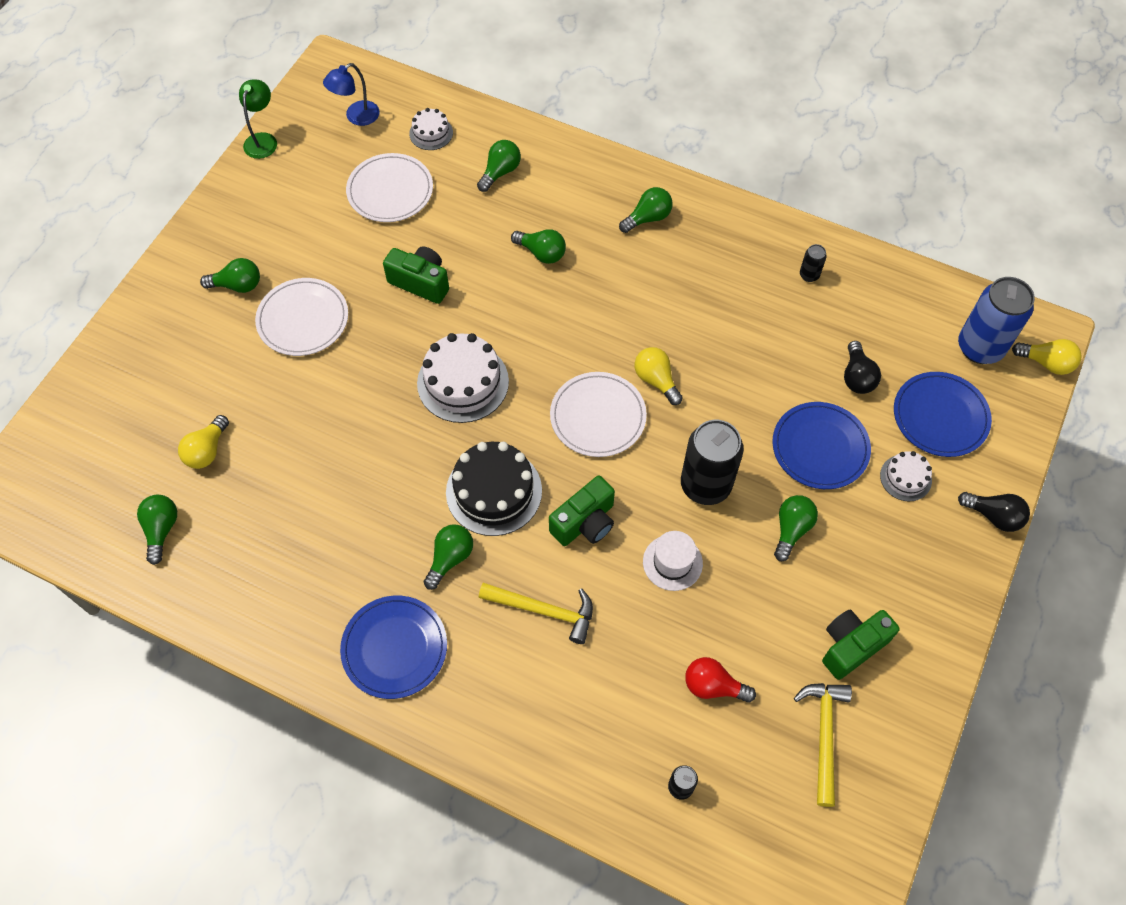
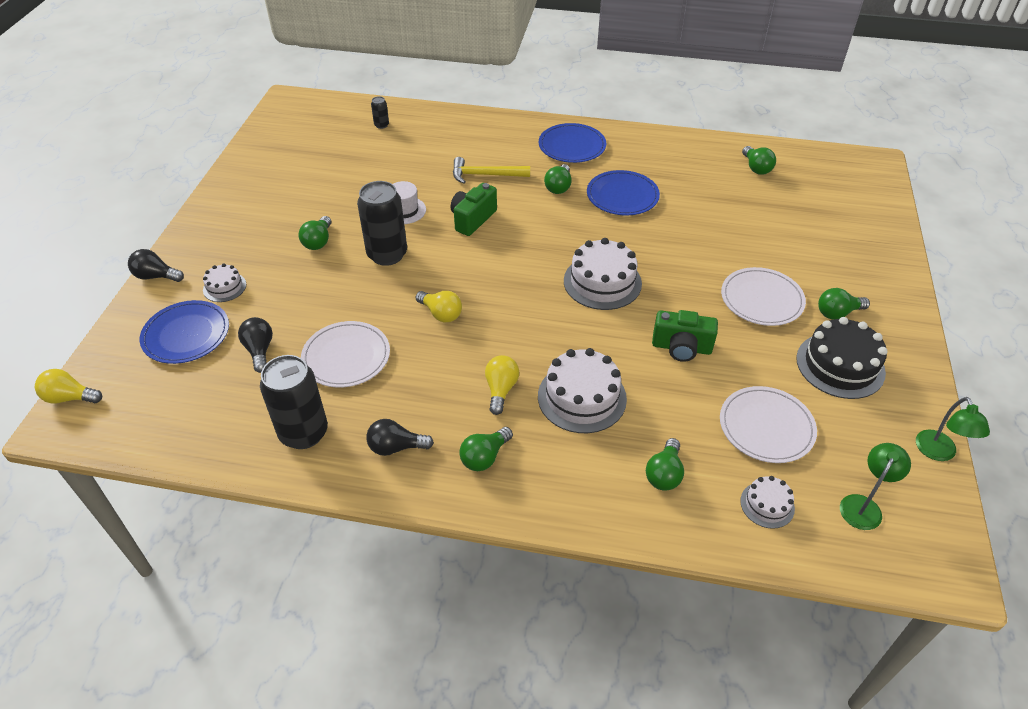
camera: 165 degrees right, 15 degrees down
(207, 450) = (763, 209): yellow light bulb -> yellow light bulb (501, 390)
(356, 117) = (863, 505): blue lamp -> green lamp
(494, 491) = (545, 224): black cake -> black cake (840, 365)
(541, 253) = (582, 397): green light bulb -> white cake
(598, 416) = (483, 280): white plate -> white plate (346, 357)
(713, 686) = (367, 163): red light bulb -> none
(725, 243) = (396, 447): none -> black light bulb
(809, 275) = (304, 433): black can -> black can, size x2.28
(820, 447) = (295, 294): blue plate -> blue plate (622, 196)
(824, 735) = (296, 155): yellow hammer -> none
(851, 646) = (276, 193): green camera -> none
(980, 347) = (134, 398): blue can -> none

